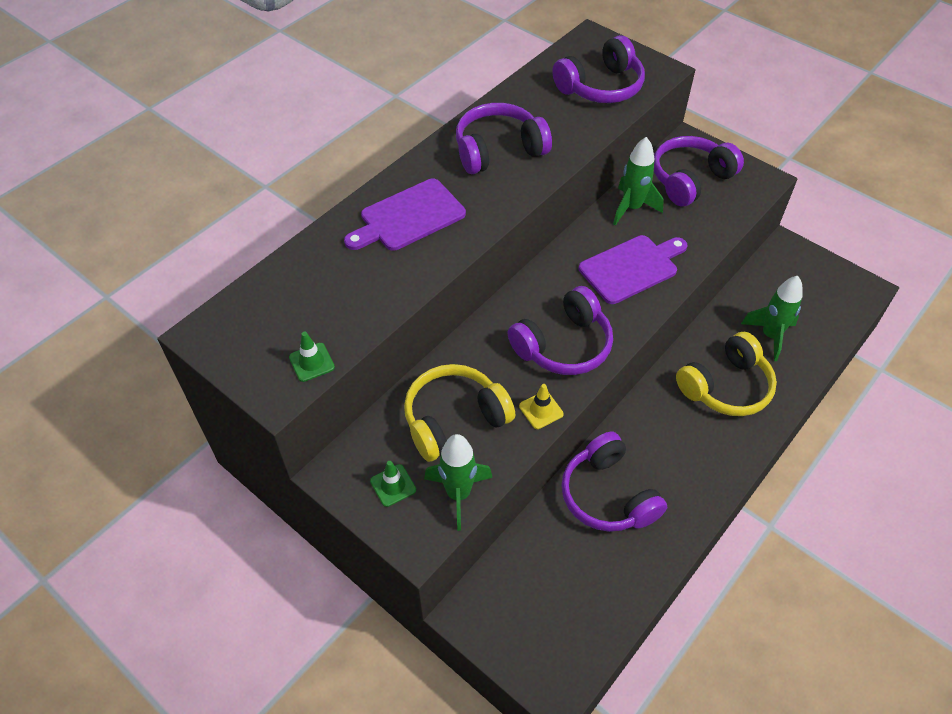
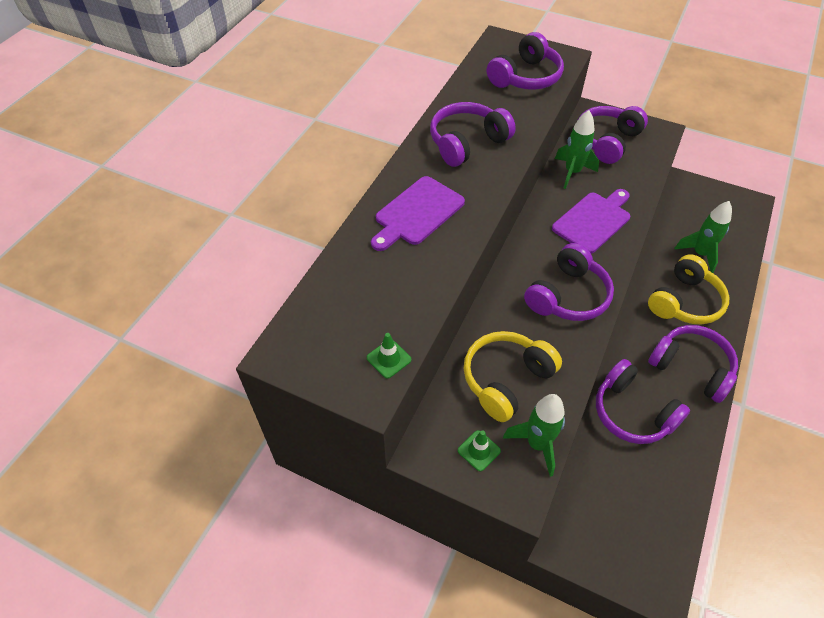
camera: 15 degrees left, 0 degrees up
(541, 410) = (573, 355): yellow traffic cone -> none
(700, 462) = (691, 368): none -> purple headphones

